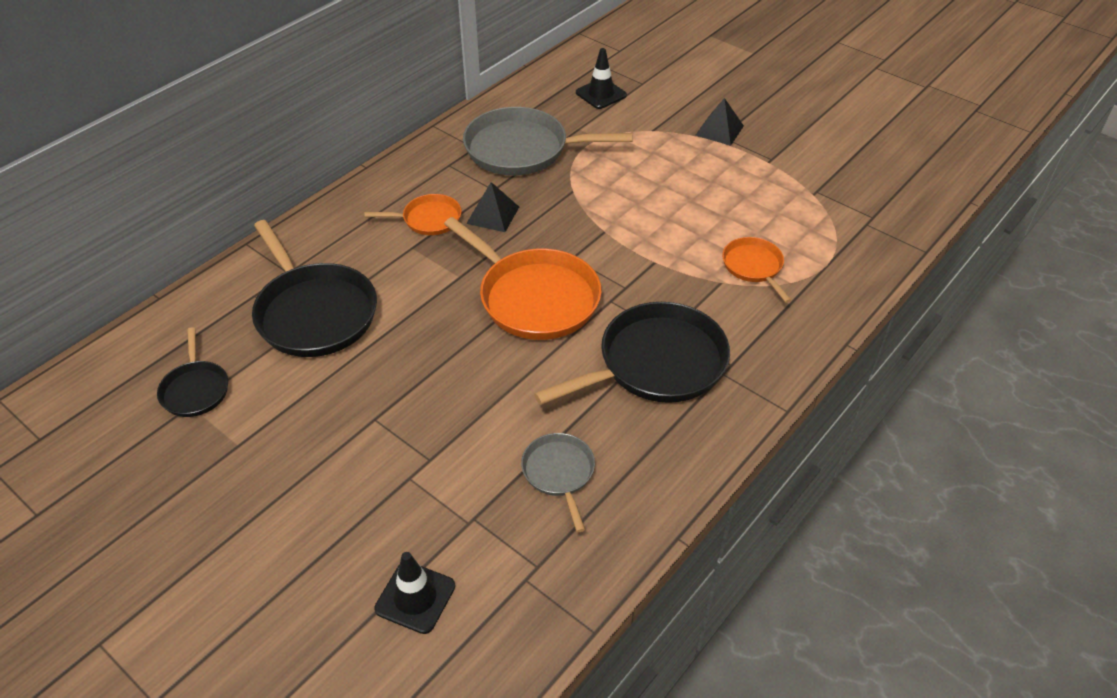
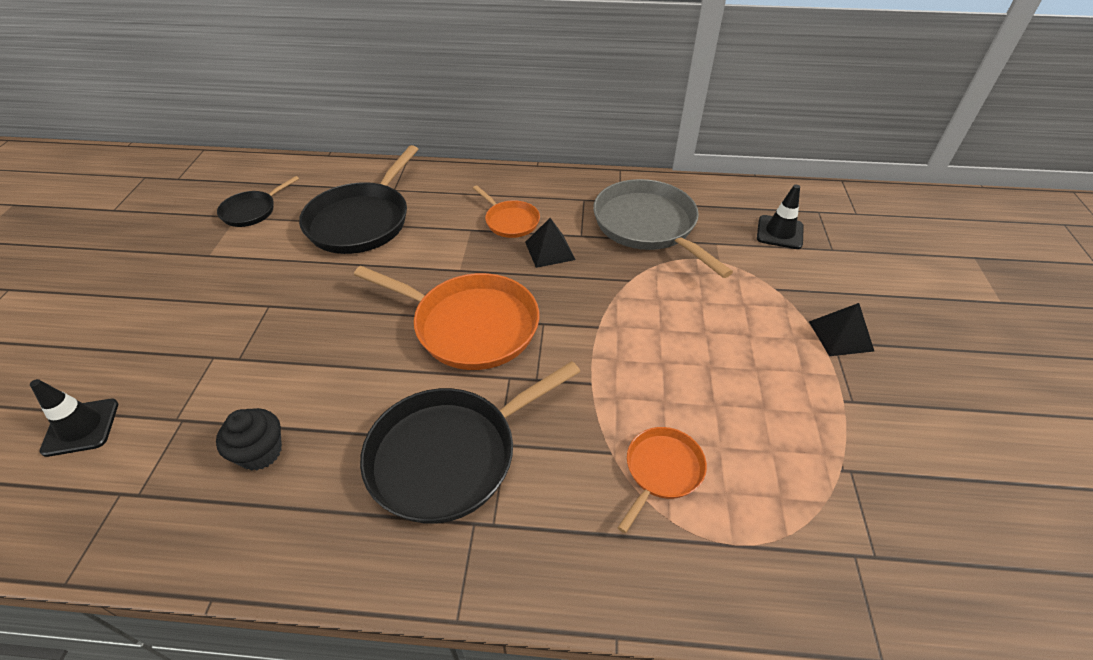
camera: 55 degrees right, 0 degrees up
(535, 298) = (471, 325): orange pan -> orange pan turned 75 degrees counterclockwise
(559, 473) = (260, 452): grey pan -> black cupcake
(656, 363) = (449, 456): black pan -> black pan turned 120 degrees clockwise

